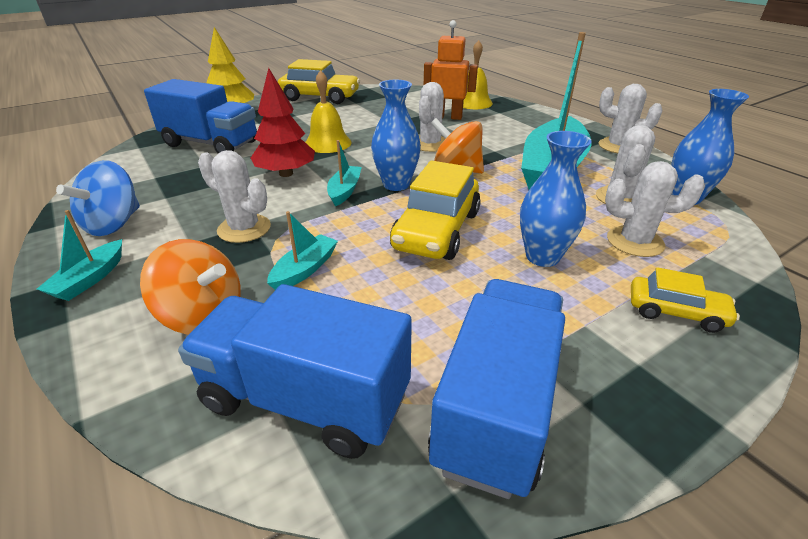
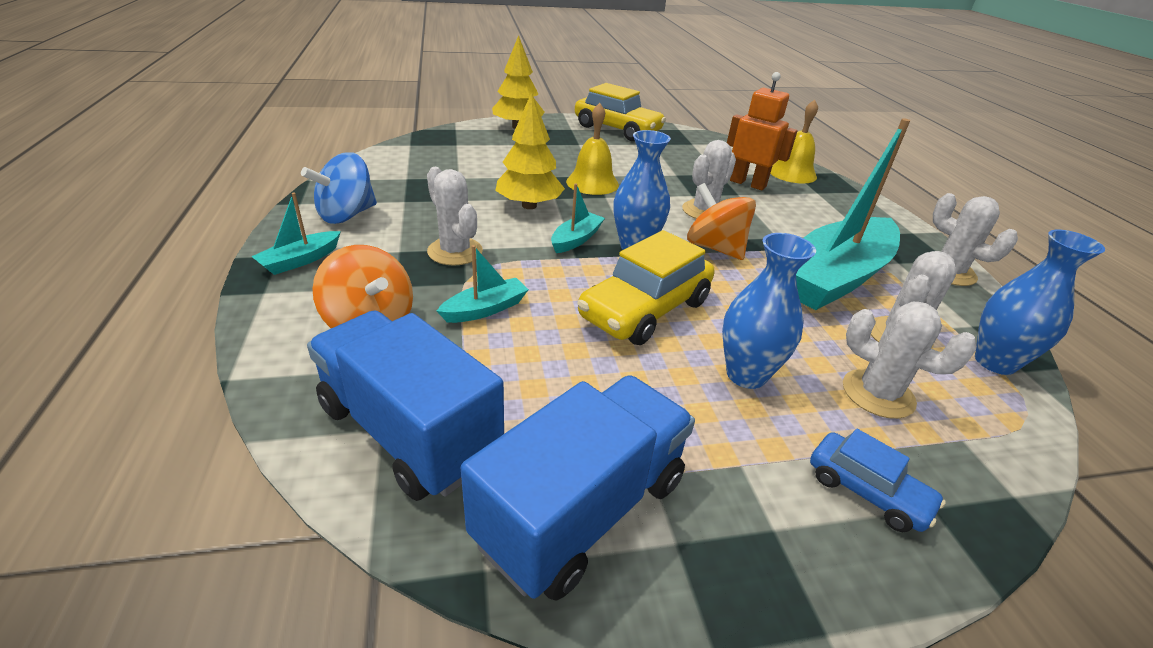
camera: 20 degrees right, 0 degrees up
(211, 144) = (477, 156): blue truck -> none
(286, 173) = (529, 206): red tree -> yellow tree
(676, 312) = (867, 491): yellow car -> blue car

